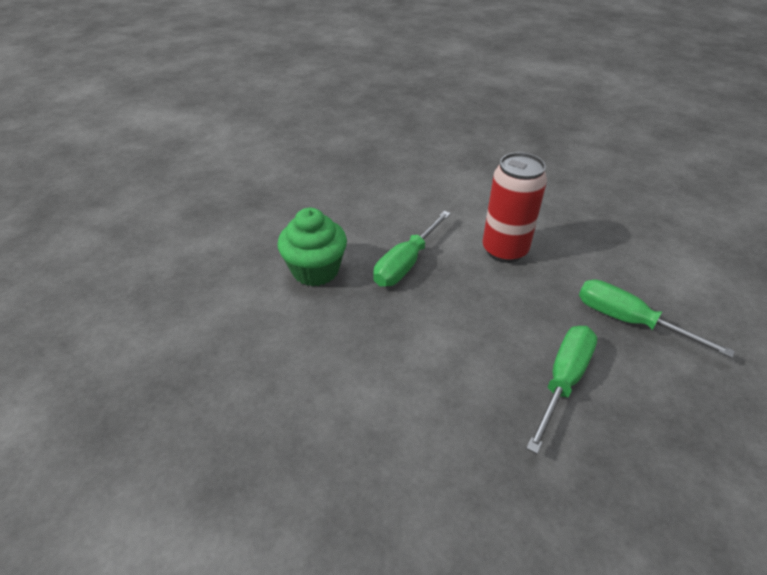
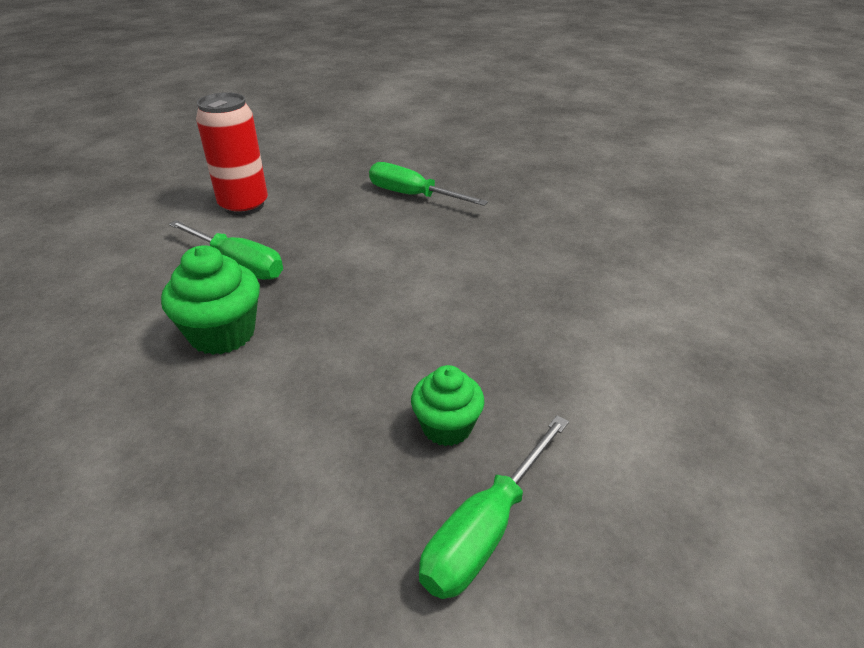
camera: 90 degrees left, 5 degrees down
(182, 411) = (447, 427): none -> green cupcake
(628, 321) = (354, 163): green screwdriver -> green screwdriver (485, 530)

